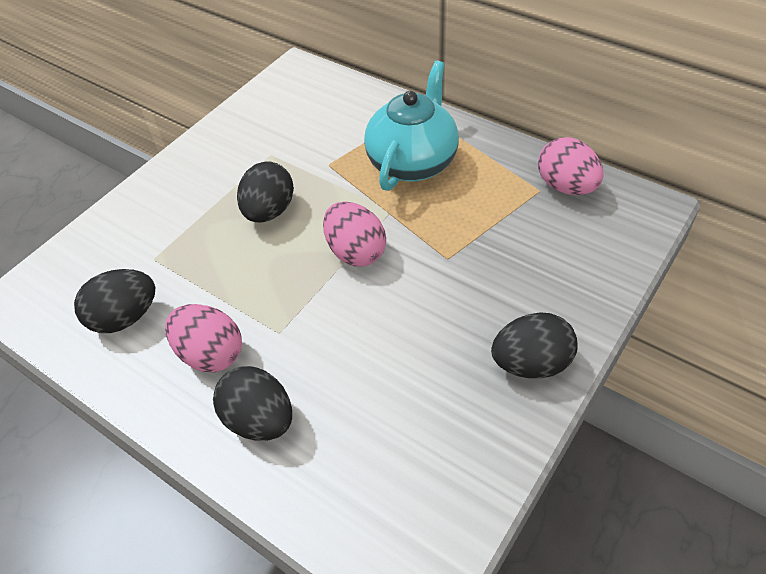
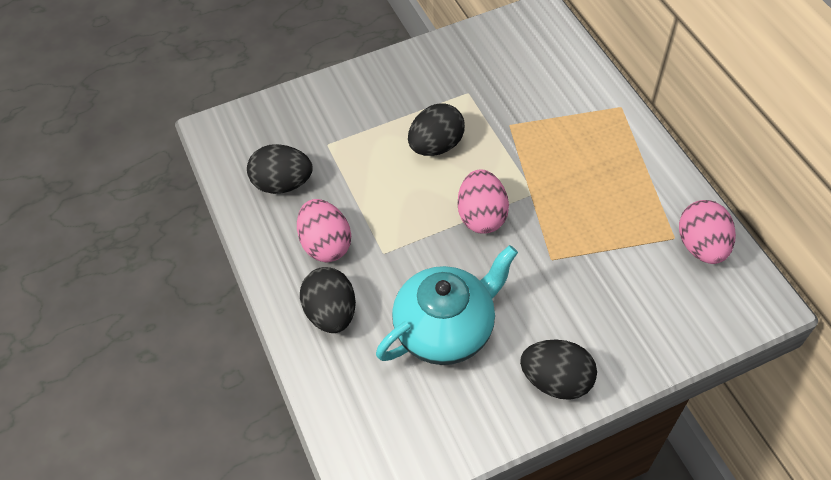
camera: 30 degrees right, 5 degrees up
(413, 162) = (582, 157): turquoise teapot -> turquoise teapot (446, 329)

